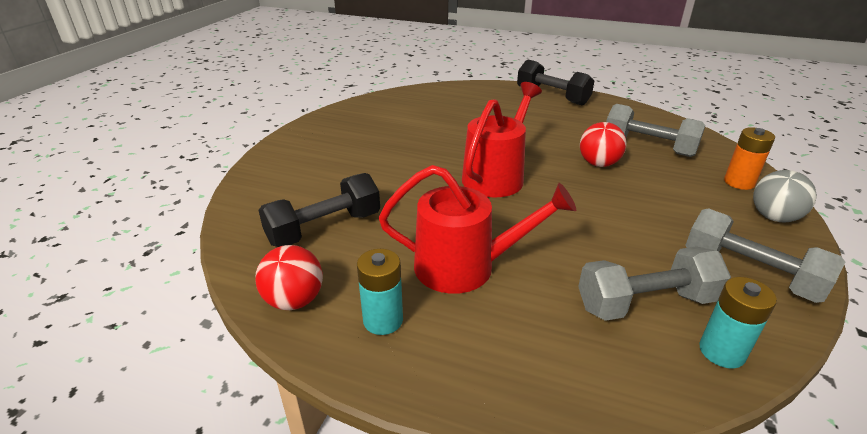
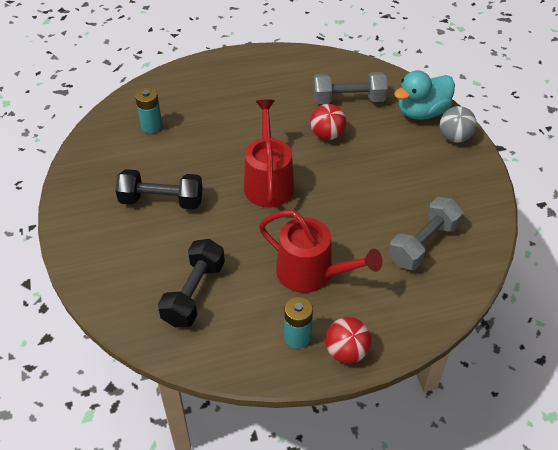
camera: 35 degrees left, 15 degrees up
(294, 300) = (233, 355): red ball -> red ball (346, 351)
(465, 267) = (311, 273): red watering can -> red watering can turned 60 degrees clockwise
(552, 97) = (240, 66): black dumbbell -> black dumbbell (161, 201)
(721, 351) = (473, 255): turquoise battery -> turquoise battery (151, 126)
(739, 182) = (422, 112): orange battery -> turquoise duck
(750, 273) = (462, 192): grey dumbbell -> none

